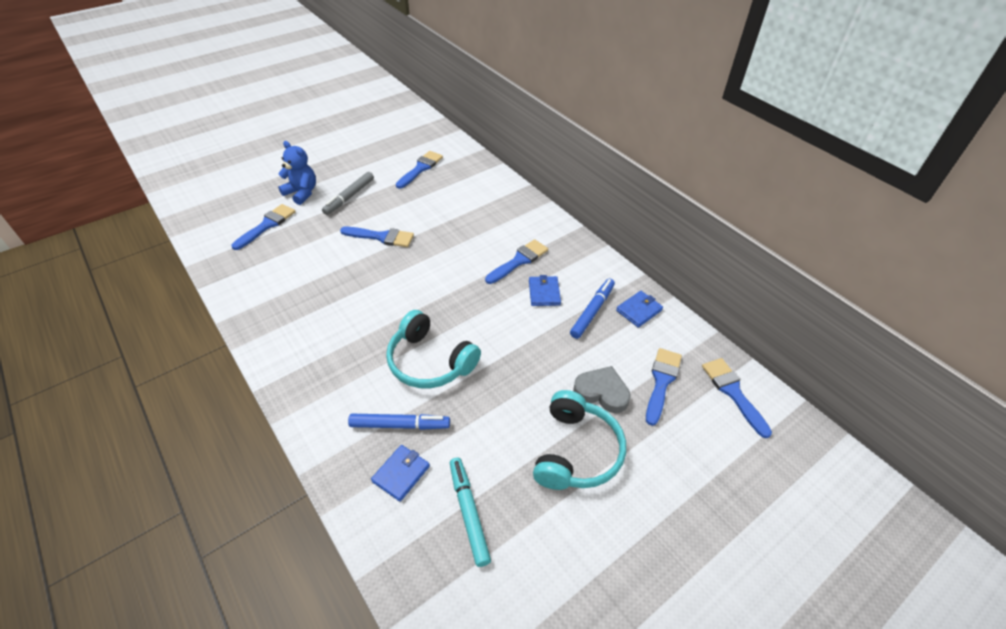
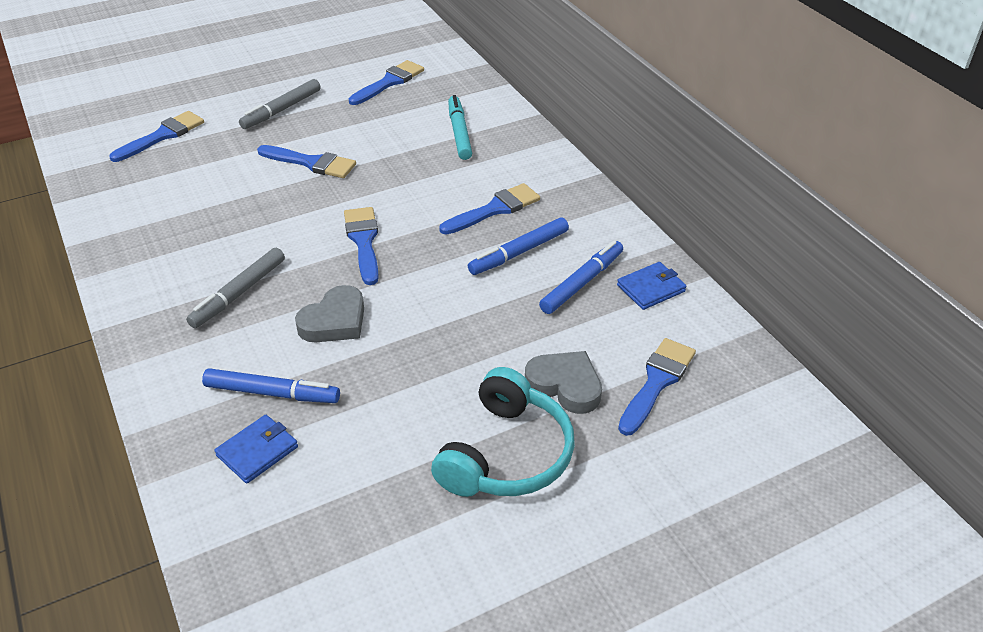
camera: 10 degrees right, 5 degrees down
(302, 193) = (219, 100): blue teddy bear -> none
(355, 347) = (239, 293): none -> grey marker
(430, 361) = (334, 321): turquoise headphones -> grey heart
(468, 512) = (335, 509): turquoise marker -> turquoise marker (459, 133)
(544, 293) = (519, 253): blue wallet -> blue marker
(733, 392) = (760, 408): blue brush -> blue brush (363, 241)

